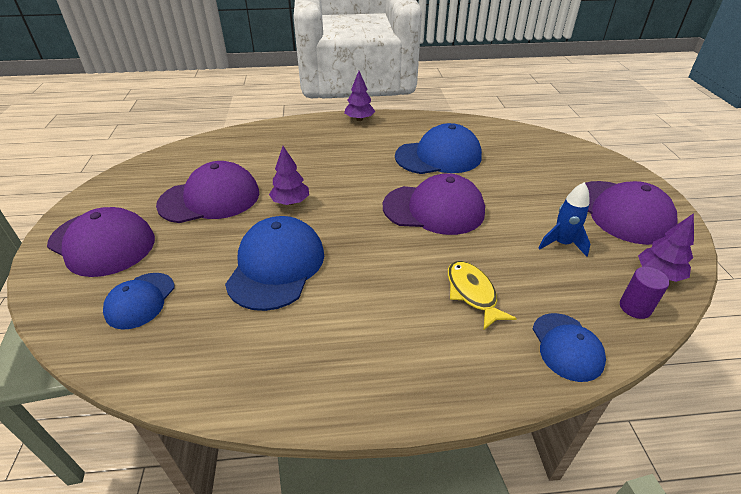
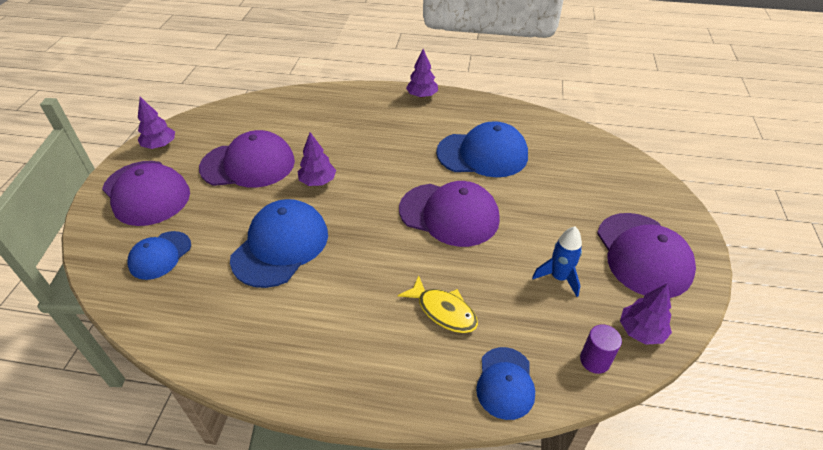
camera: 15 degrees right, 5 degrees up
(103, 196) = (160, 145): none -> purple tree
(472, 293) = (443, 311): yellow fish -> yellow fish turned 135 degrees clockwise

